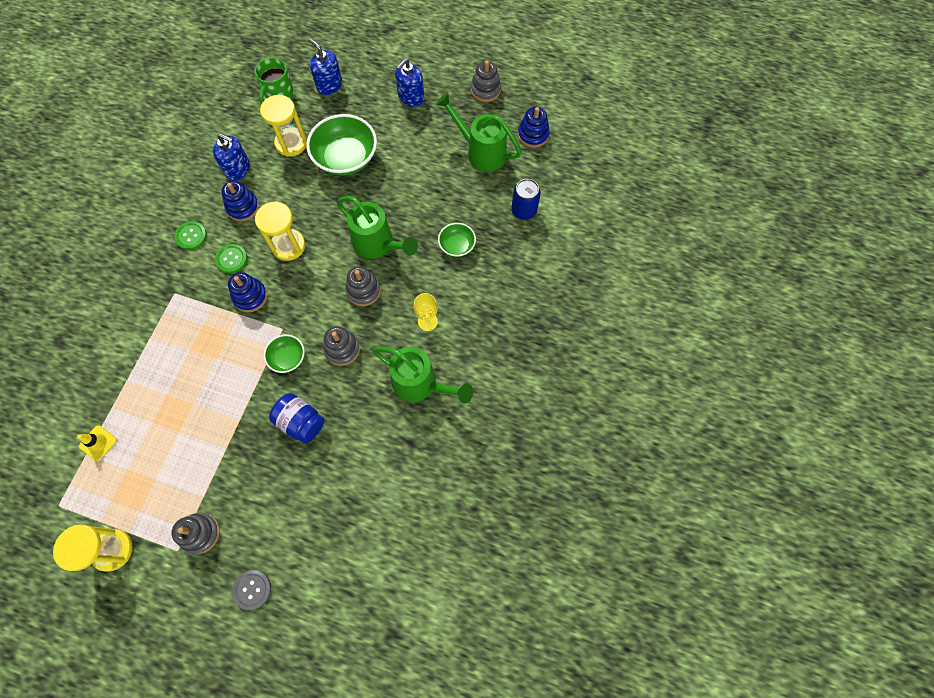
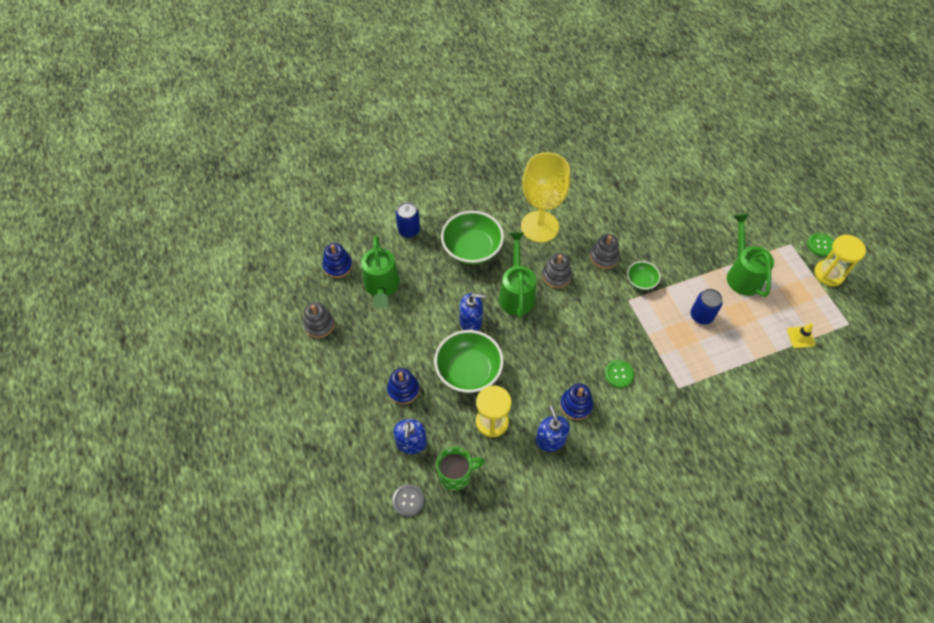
camera: 130 degrees left, 10 degrees down
(191, 236) = (632, 419): green button -> green button (820, 245)
(200, 533) = (771, 240): grey stacking toy -> none
(206, 376) = (701, 316): none -> blue can
(250, 296) = (629, 338): blue stacking toy -> blue stacking toy (403, 390)
(252, 589) = (762, 196): grey button -> grey button (408, 500)
(288, 246) = (572, 347): yellow hourglass -> none
(301, 422) = (666, 242): blue jar -> none
(411, 97) = (371, 371): blue soap dispenser -> blue soap dispenser (471, 321)
(420, 384) = (580, 203): green watering can -> green watering can (742, 275)
(427, 321) = (539, 226): yellow goblet -> yellow goblet, size x2.37
(457, 245) = (472, 248): green bowl -> green bowl, size x1.92

